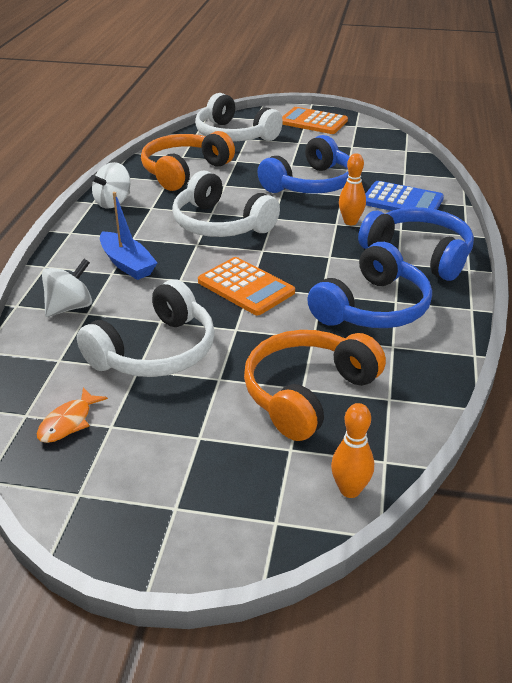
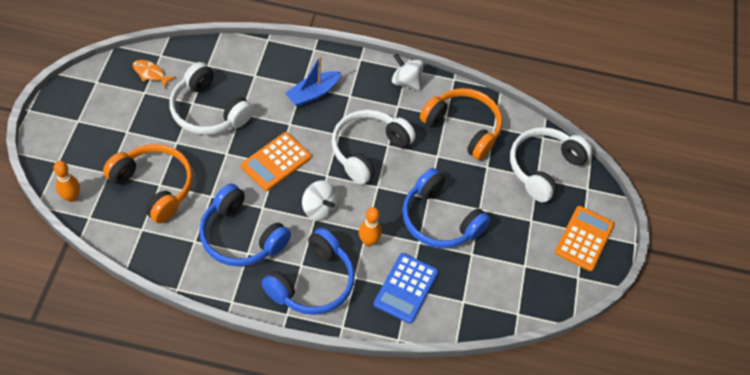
camera: 85 degrees right, 20 degrees up
(70, 307) = (262, 66): white spinning top -> white spinning top (319, 208)

